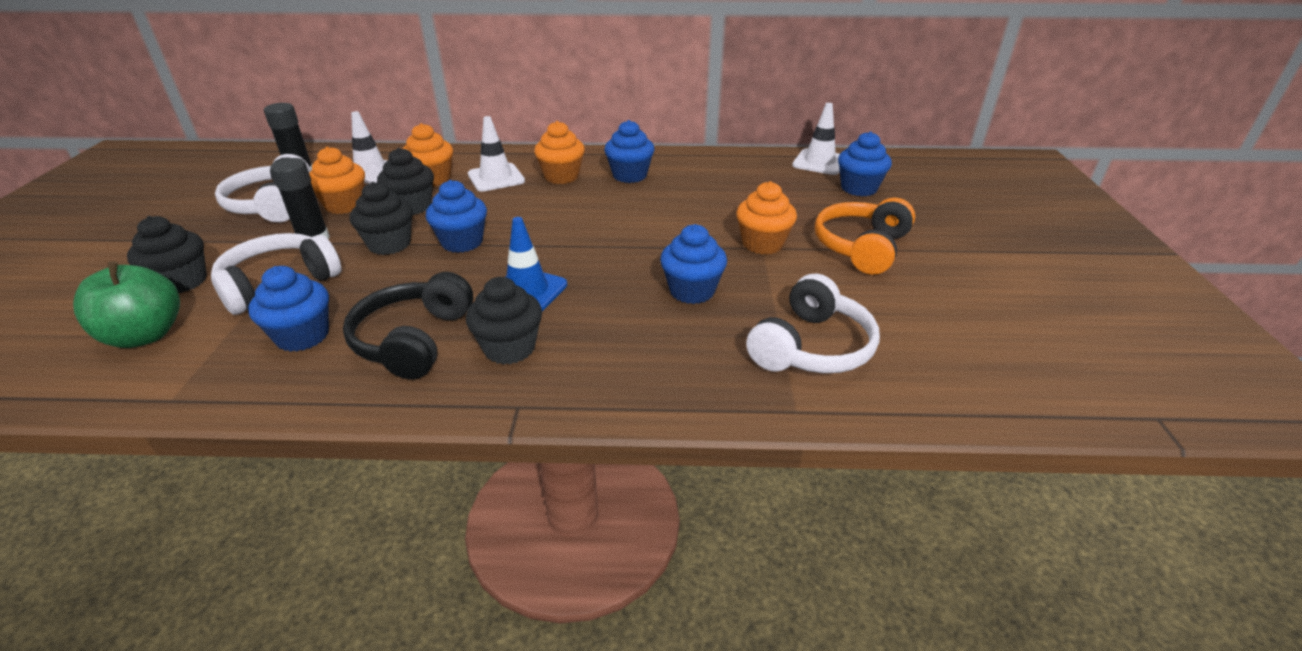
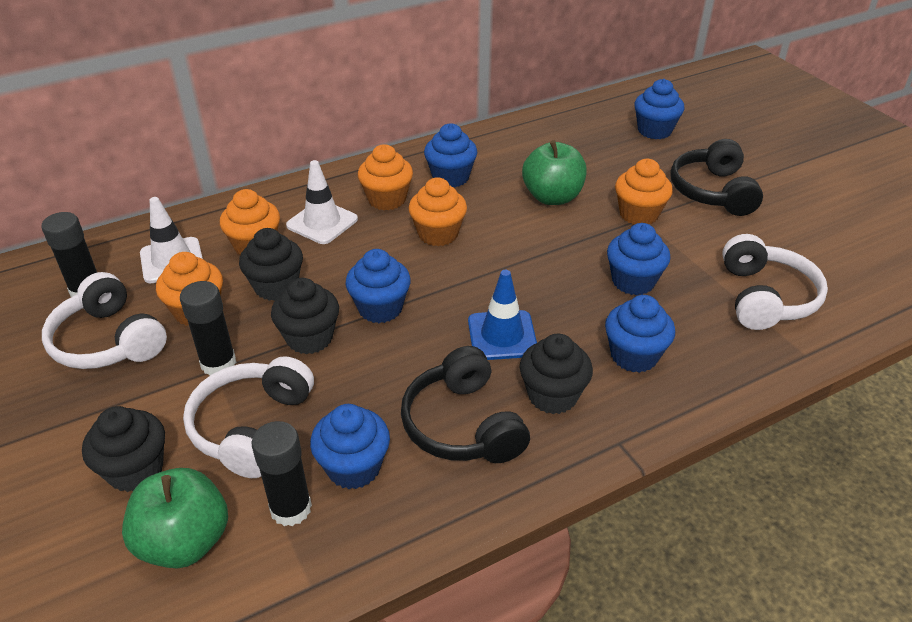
camera: 30 degrees left, 5 degrees up
(229, 344) = (291, 508): none -> black glue stick
(570, 208) = (438, 234): none -> orange cupcake
(619, 346) = (634, 356): none -> blue cupcake
(698, 210) = (552, 197): none -> green apple
(819, 162) = (597, 111): white traffic cone -> none
(861, 248) = (712, 191): orange headphones -> black headphones

